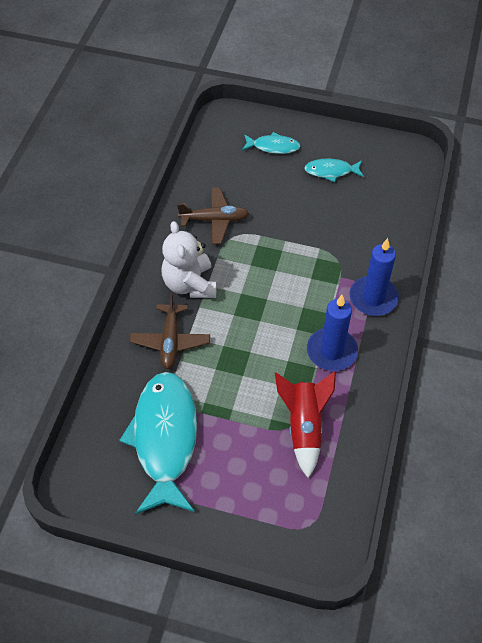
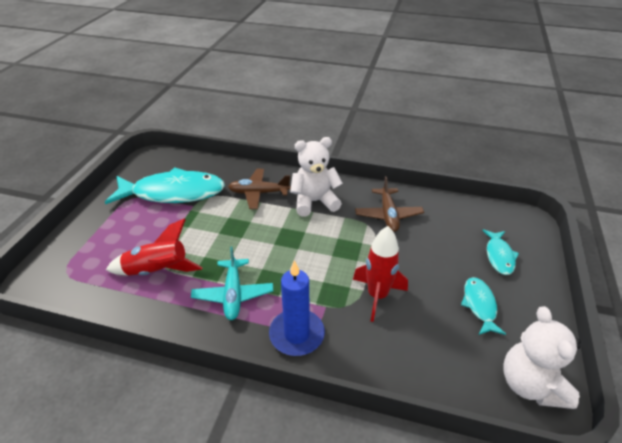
camera: 90 degrees right, 15 degrees down
(326, 238) = (377, 296): none -> red rocket
(331, 351) = (233, 294): blue candle -> turquoise plane
(401, 158) = (530, 384): none -> white teddy bear

